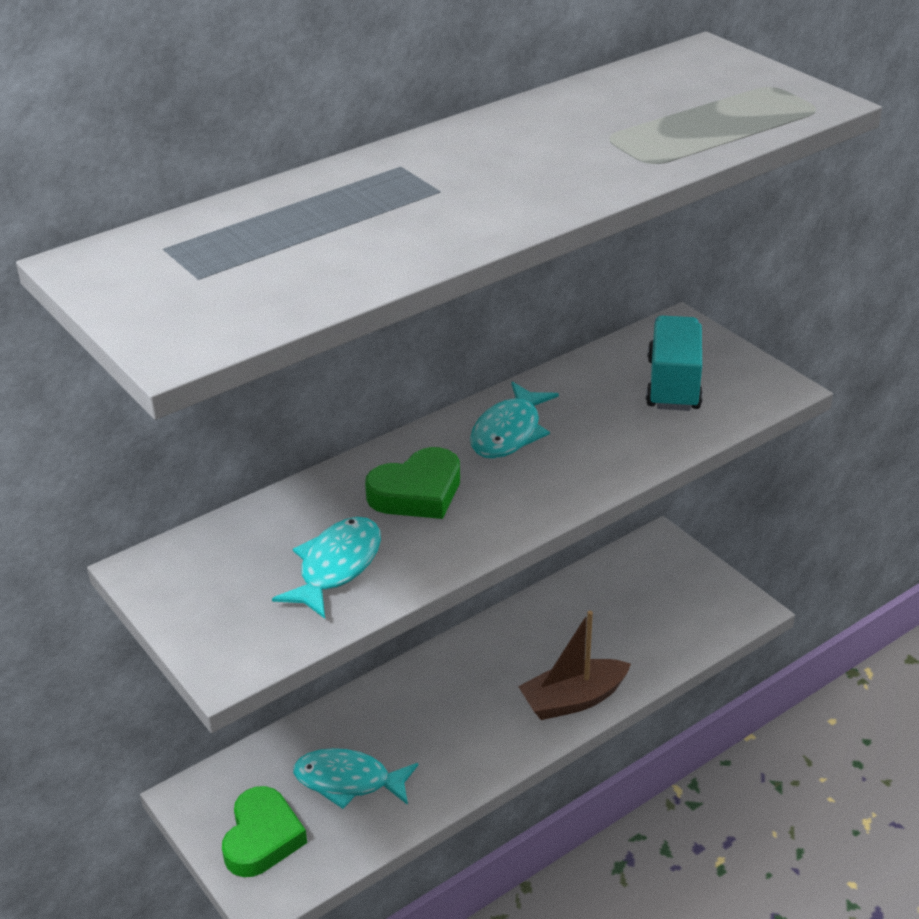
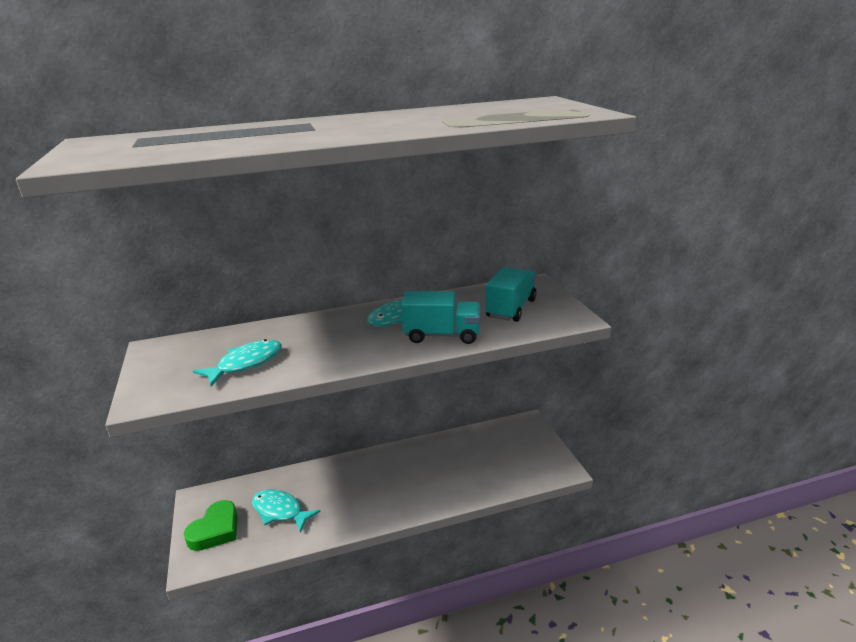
camera: 20 degrees right, 10 degrees down
(417, 492) = (322, 336): green heart -> none
(573, 699) = (430, 497): brown boat -> none
(602, 455) = (442, 335): none -> turquoise truck

